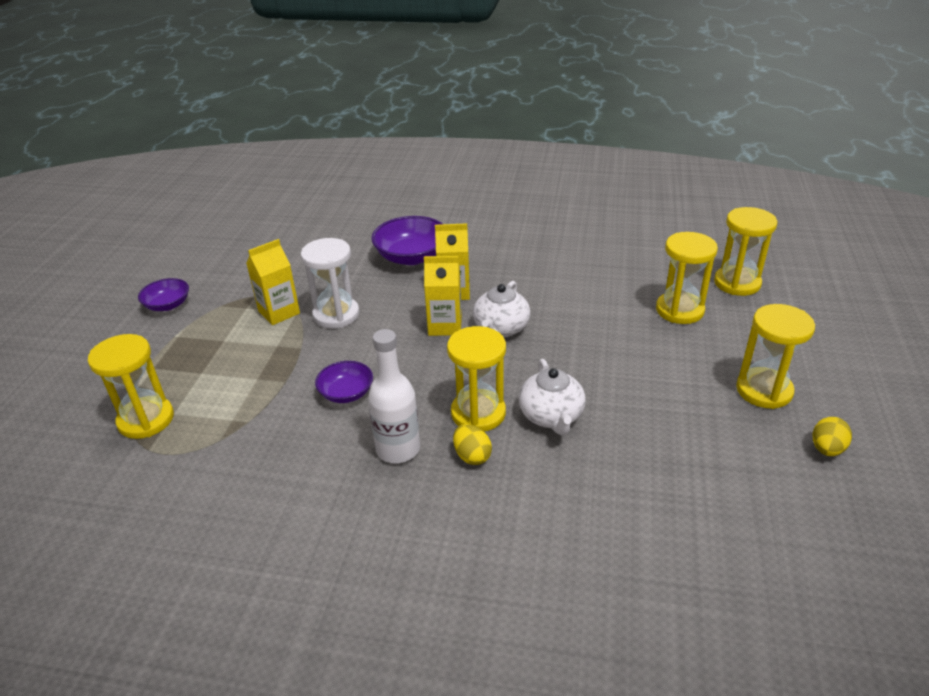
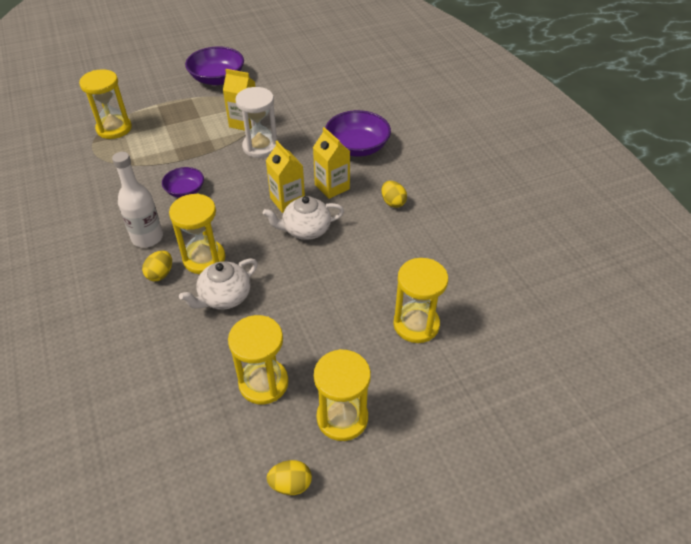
camera: 55 degrees right, 10 degrees up
(168, 305) = (217, 79): purple bowl -> purple bowl, size x1.68
(513, 266) = (393, 202): none -> yellow egg
(737, 283) = (495, 351): yellow hourglass -> yellow hourglass (263, 383)

